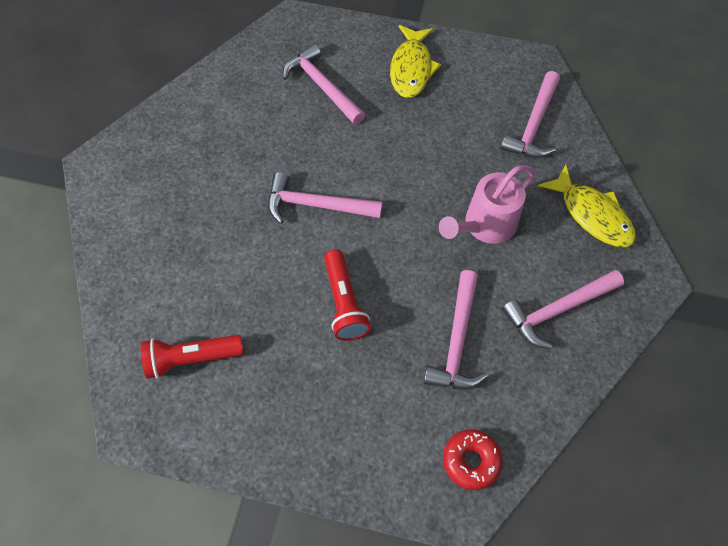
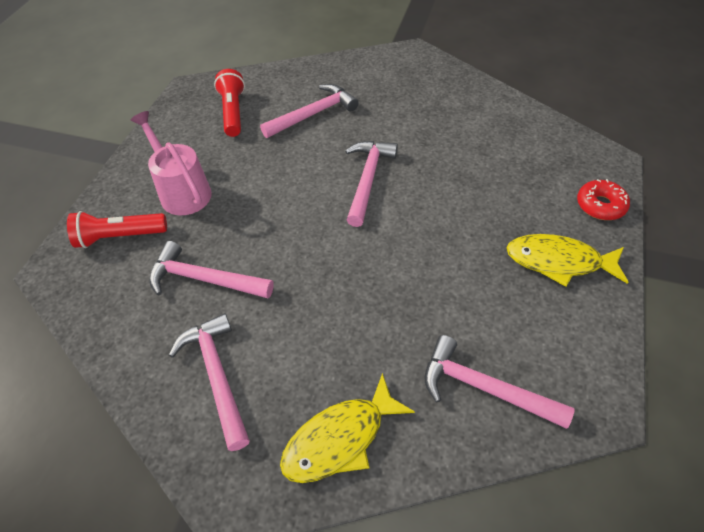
camera: 95 degrees right, 10 degrees down
(322, 86) = (518, 184): pink hammer -> pink hammer (313, 114)
(344, 302) = (262, 198): red flashlight -> red flashlight (120, 237)
(471, 461) = (89, 280): red donut -> red donut (600, 205)
(485, 225) = (333, 316): pink watering can -> pink watering can (182, 191)

